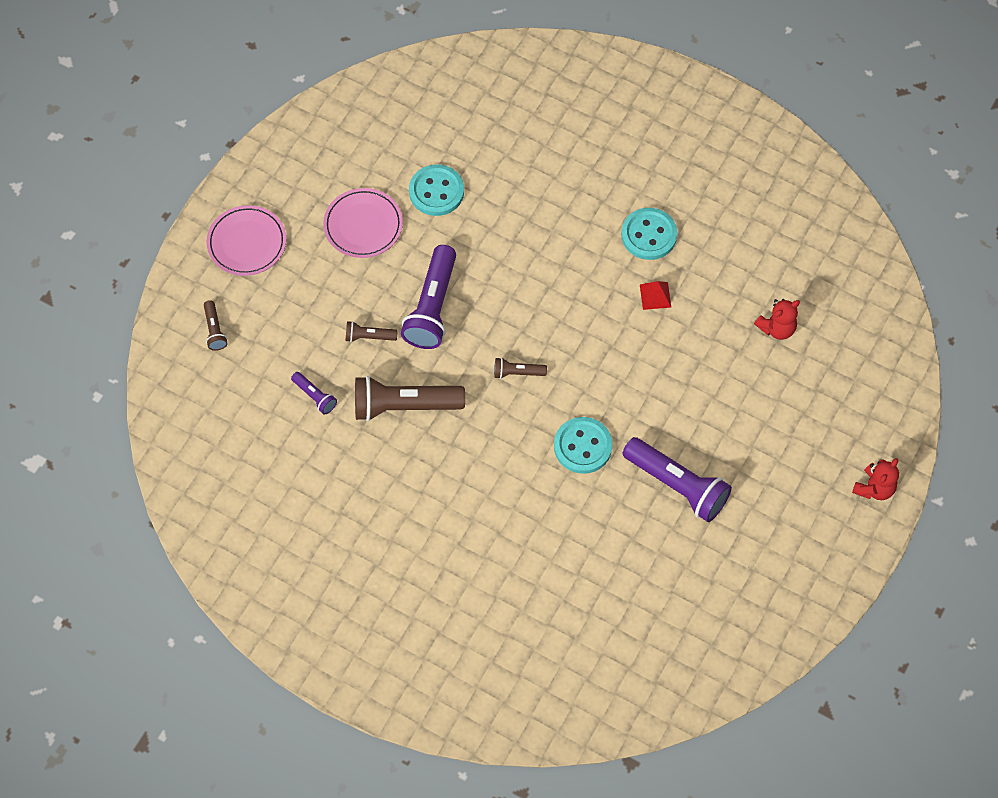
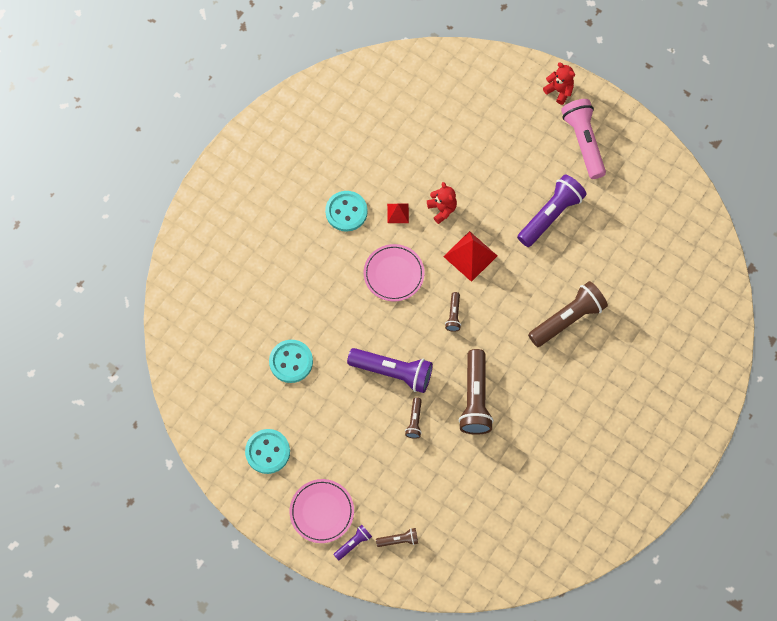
camera: 85 degrees left, 5 degrees up
(314, 396) = (462, 464): purple flashlight -> purple flashlight (353, 543)
(363, 225) = (315, 419): pink plate -> pink plate (394, 274)
(525, 514) = (567, 319): none -> brown flashlight
(583, 446) = (516, 275): turquoise button -> turquoise button (267, 452)
(604, 388) = (470, 256): none -> red pyramid
(777, 328) = (431, 135): red teddy bear -> red teddy bear (442, 209)
(797, 524) = (583, 142): none -> pink flashlight

